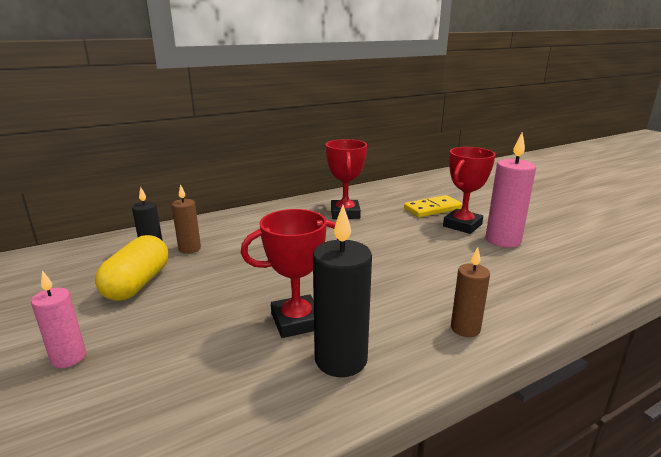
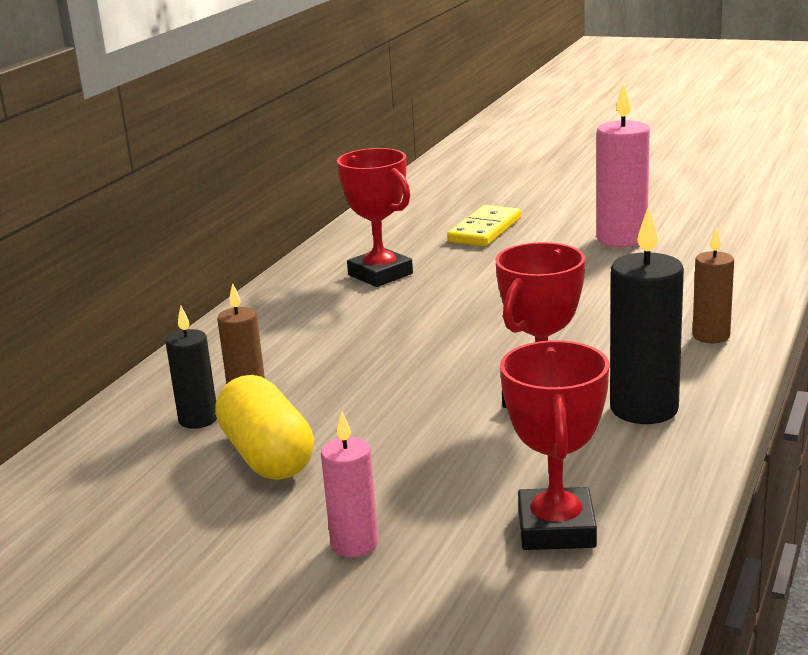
camera: 35 degrees left, 0 degrees up
(462, 225) = (552, 238): red trophy -> red trophy (556, 528)

